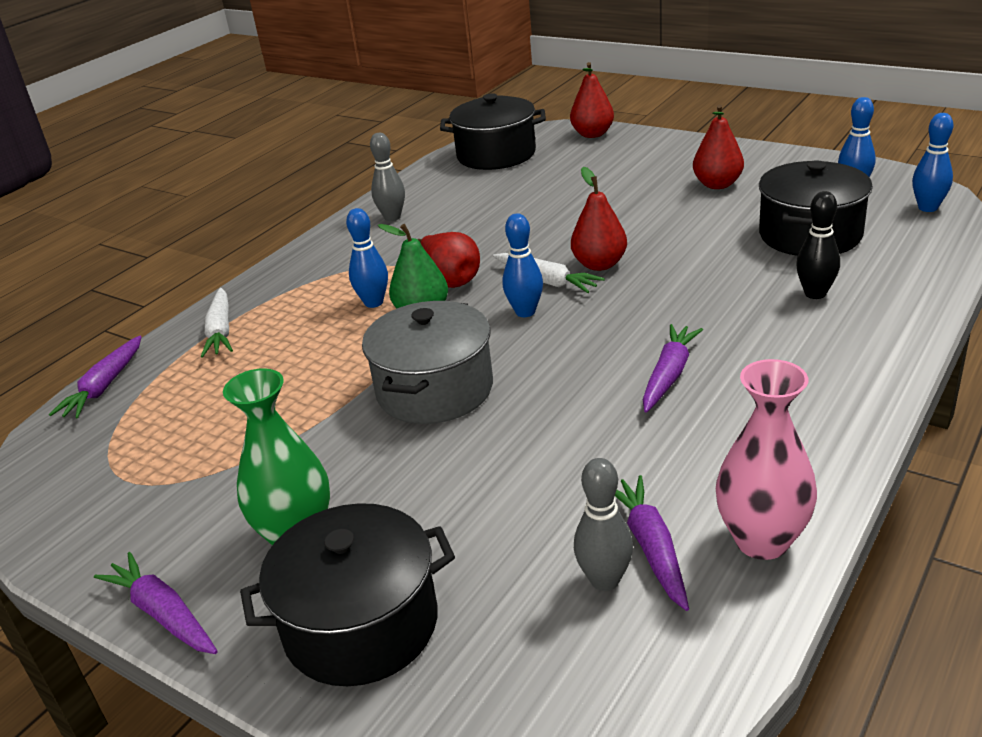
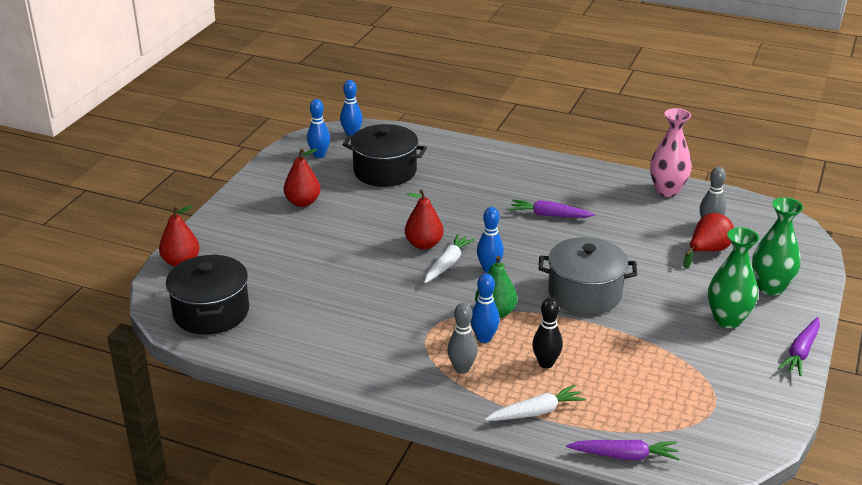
camera: 105 degrees left, 0 degrees up
(361, 625) = (770, 287): black pot -> green vase
(392, 217) = (338, 355): grey bowling pin -> grey bowling pin (462, 368)
(450, 280) = (448, 306): red pear -> red pear (707, 251)
(651, 547) = (684, 216): purple carrot -> none
(815, 294) = (458, 172): black bowling pin -> black bowling pin (546, 363)

